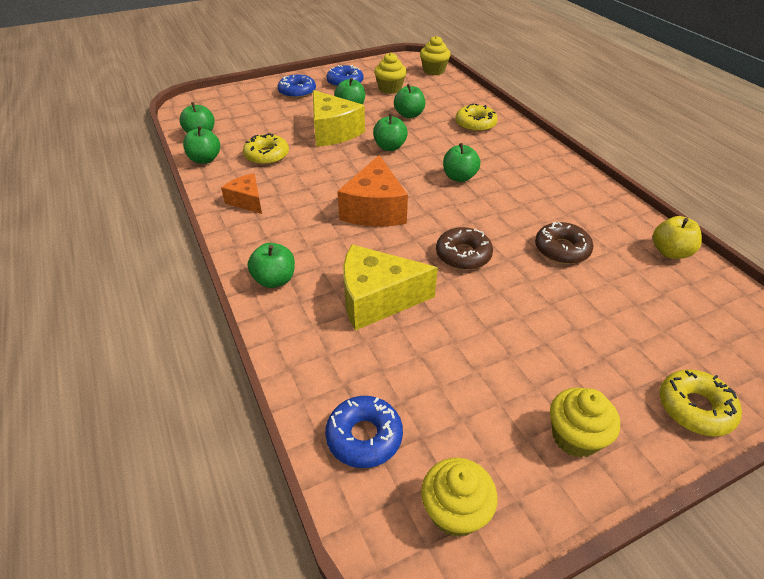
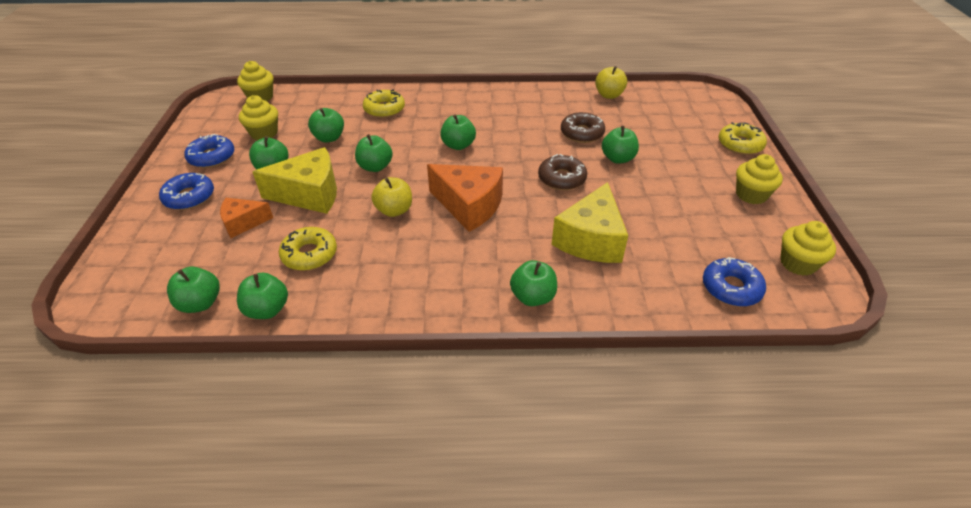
camera: 65 degrees left, 0 degrees up
(247, 201) = (388, 290): orange cheese -> orange cheese (243, 223)
(341, 174) = (394, 210): none -> yellow apple
(538, 289) = (618, 158): none -> green apple

